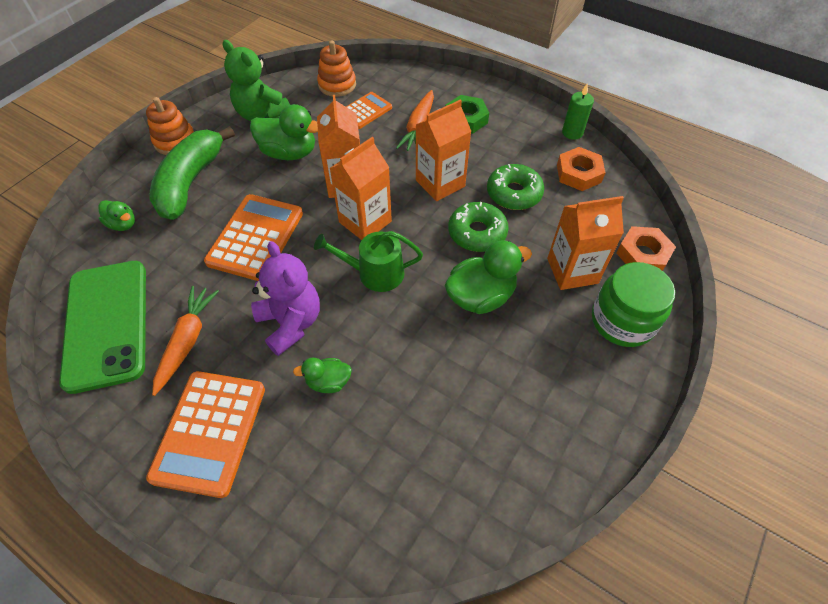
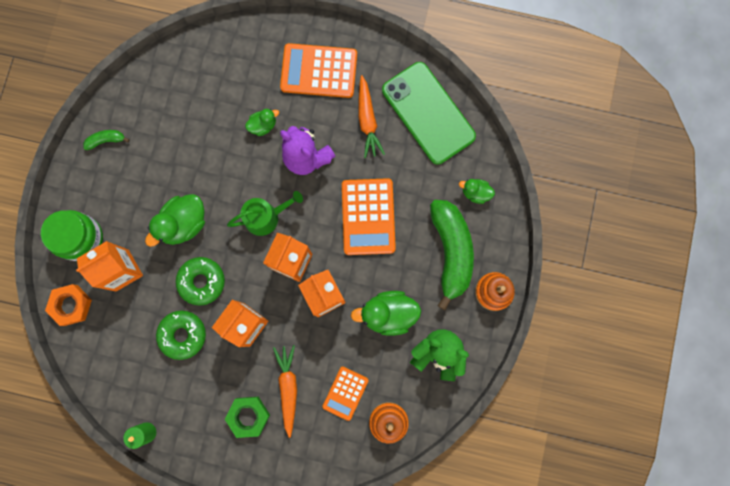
camera: 160 degrees right, 25 degrees up
(210, 432) = (319, 71): orange calculator -> orange calculator turned 75 degrees counterclockwise
(567, 439) = (106, 140): none -> green banana
(578, 173) = (132, 379): orange nut -> none

